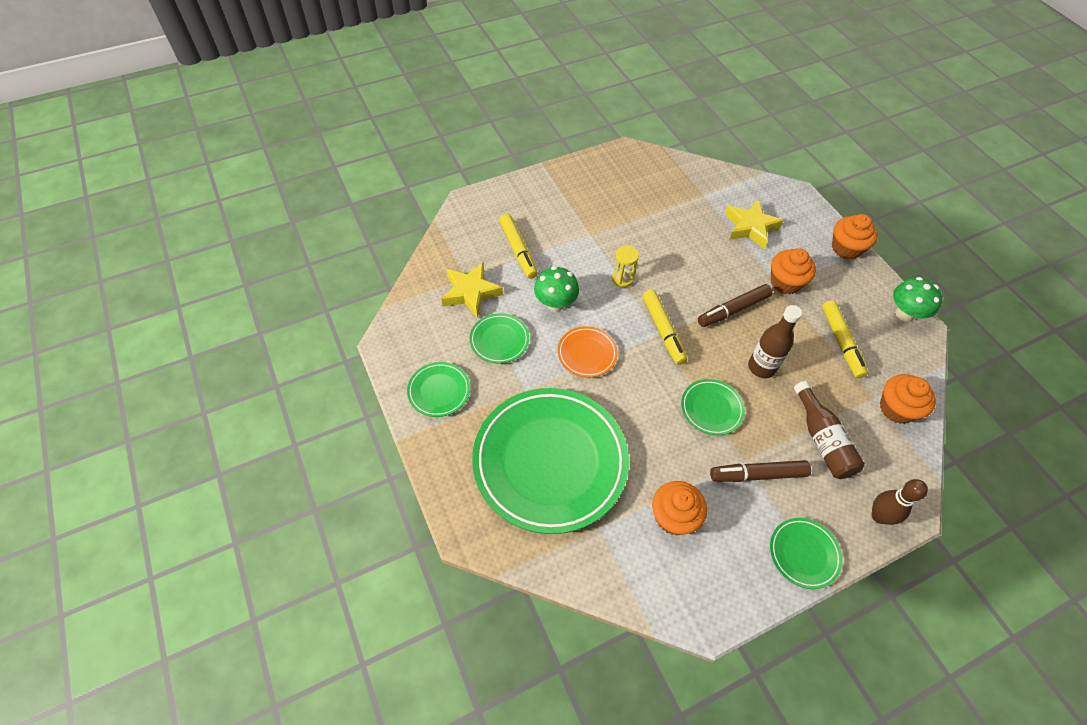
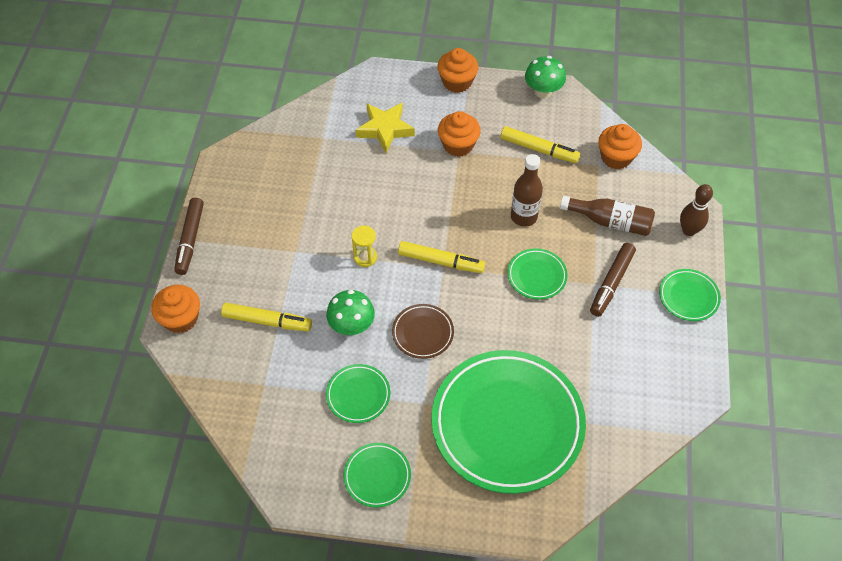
camera: 55 degrees left, 0 degrees up
(471, 292) = (286, 390): yellow star -> none
(587, 354) = (423, 333): orange plate -> brown plate
(674, 517) = (610, 363): orange cupcake -> orange cupcake (181, 318)
(733, 310) = (457, 199): brown marker -> brown marker (190, 240)

